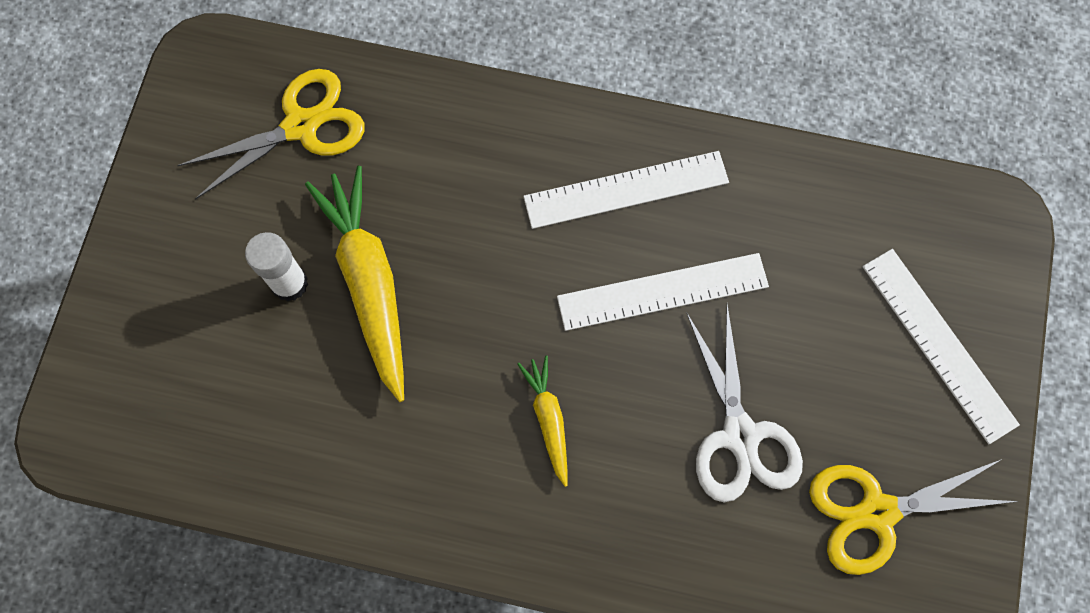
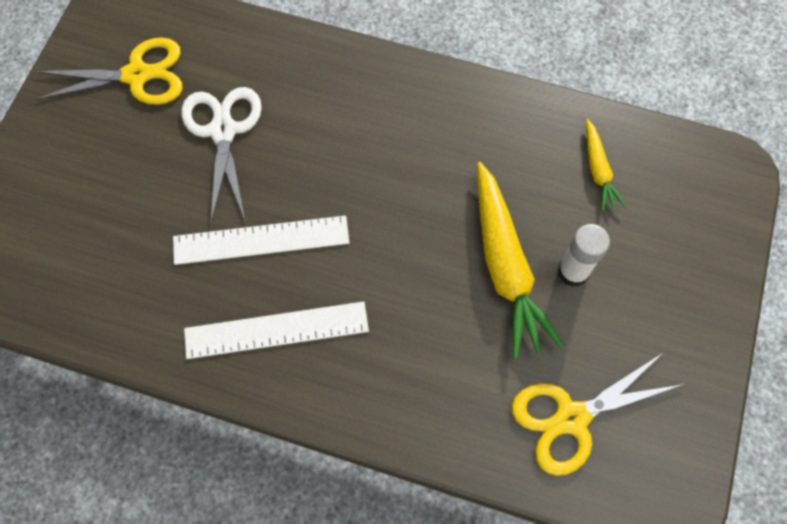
camera: 175 degrees left, 5 degrees down
(548, 420) = (366, 152): yellow carrot -> yellow carrot (598, 170)
(938, 344) = (51, 182): white ruler -> none

